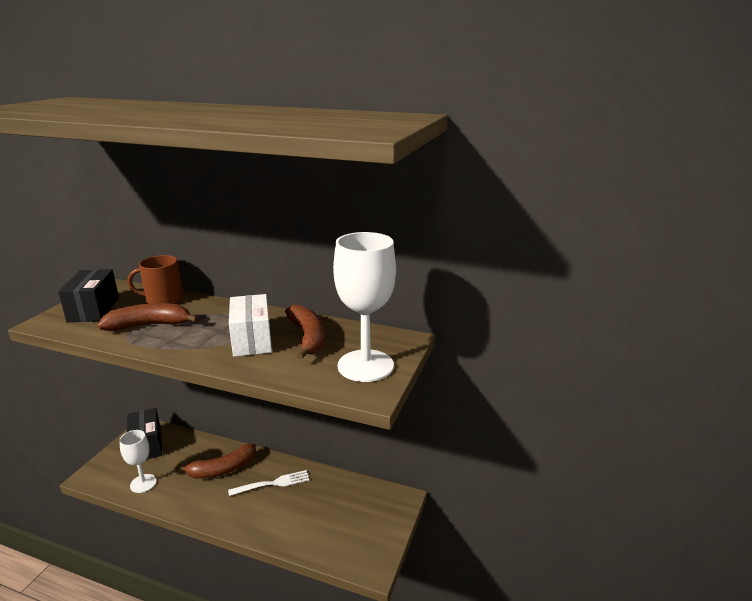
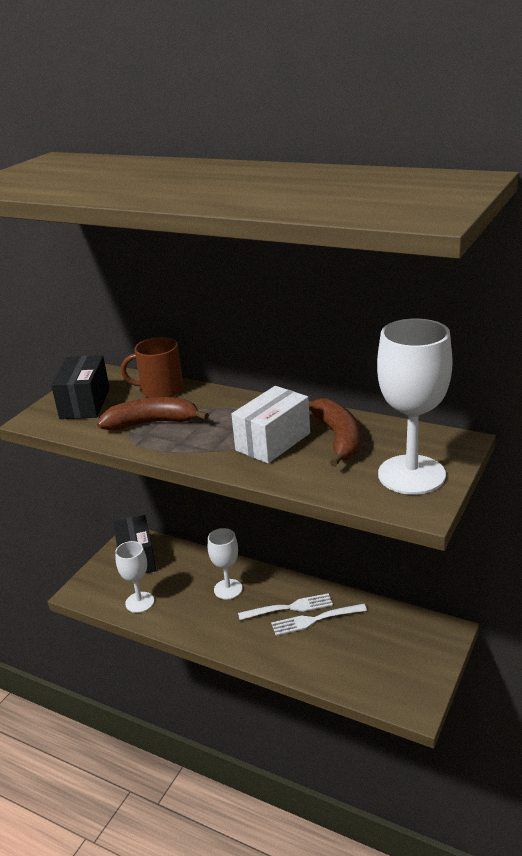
camera: 10 degrees right, 5 degrees up
(222, 469) = (228, 589): brown banana -> white goblet
(252, 340) = (273, 442): white box -> white box turned 45 degrees clockwise
(293, 493) = (315, 620): none -> white fork

